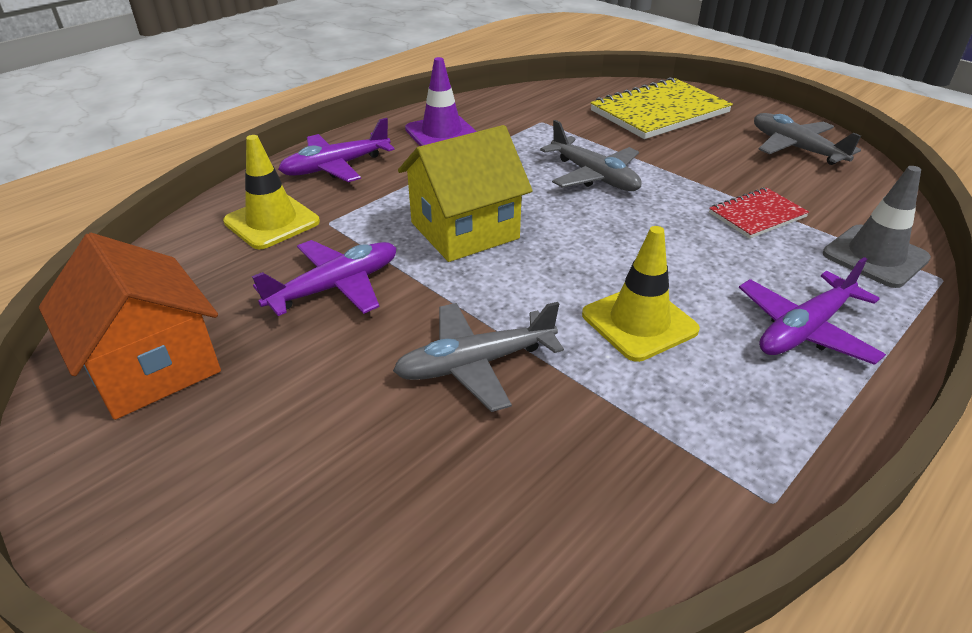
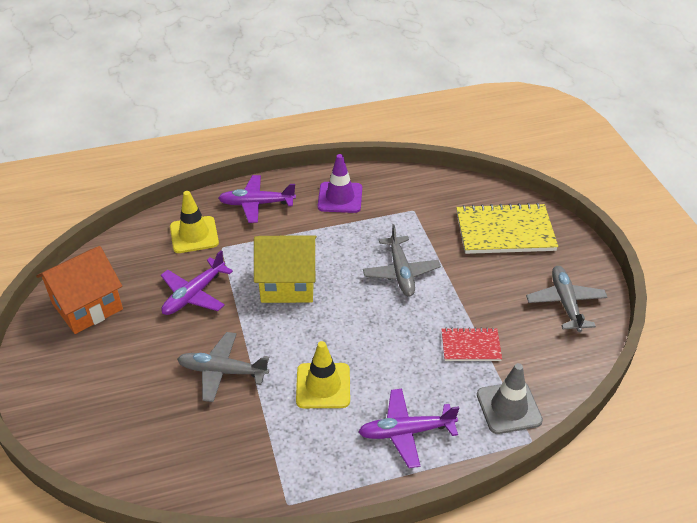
camera: 30 degrees right, 5 degrees up
(152, 366) = (87, 306): orange house -> orange house turned 60 degrees clockwise
(335, 287) = (194, 294): purple plane -> purple plane turned 135 degrees clockwise

